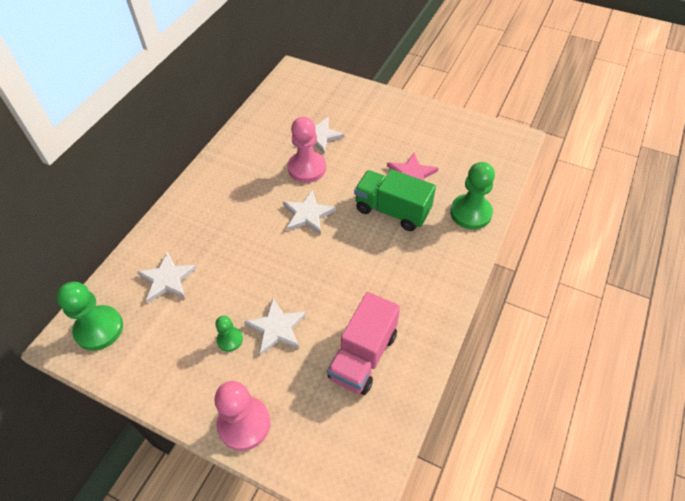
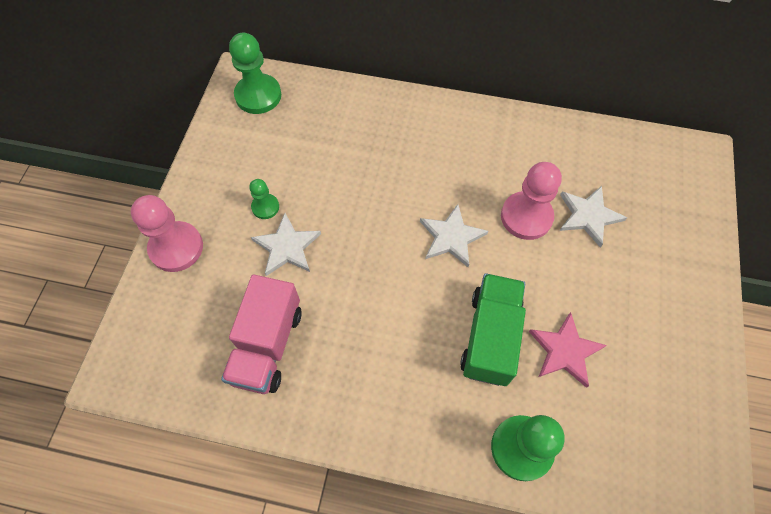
camera: 75 degrees right, 10 degrees up
(167, 279) = (325, 129): white star -> none
(363, 356) = (267, 345): pink truck -> pink truck turned 90 degrees counterclockwise

